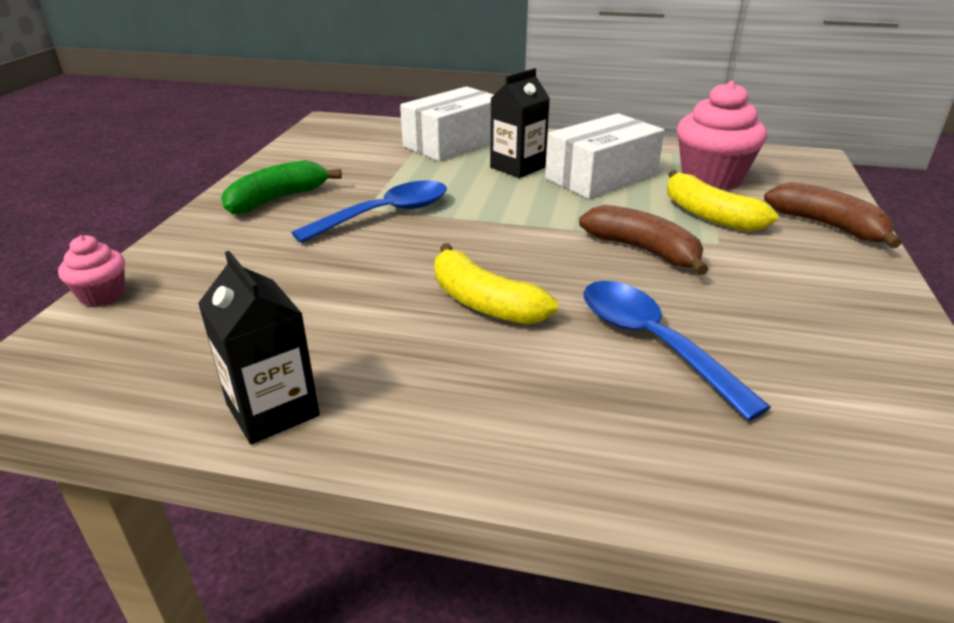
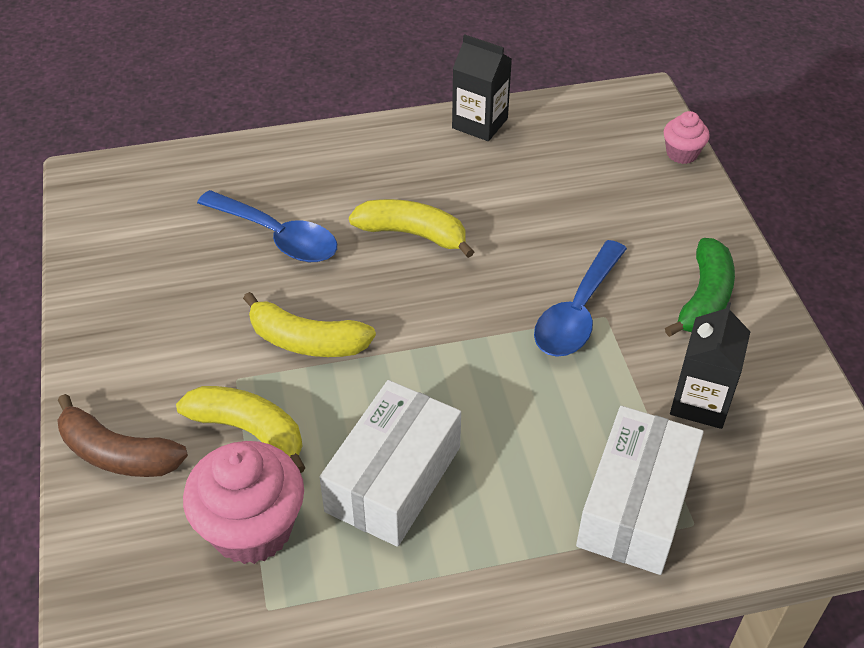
camera: 155 degrees right, 15 degrees up
(517, 167) = (507, 464): black carton -> black carton (700, 402)
(643, 250) = (306, 341): brown banana -> yellow banana

